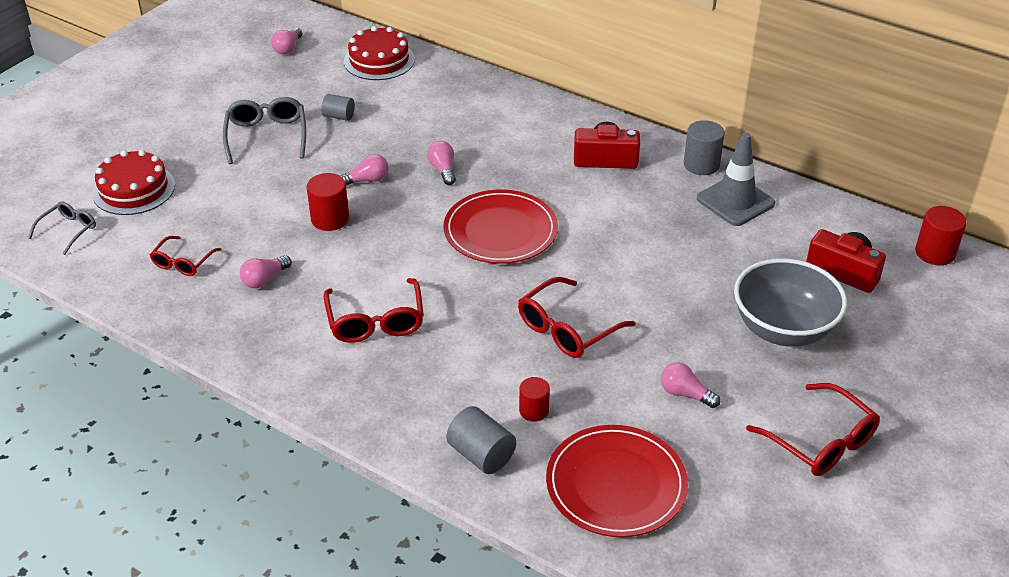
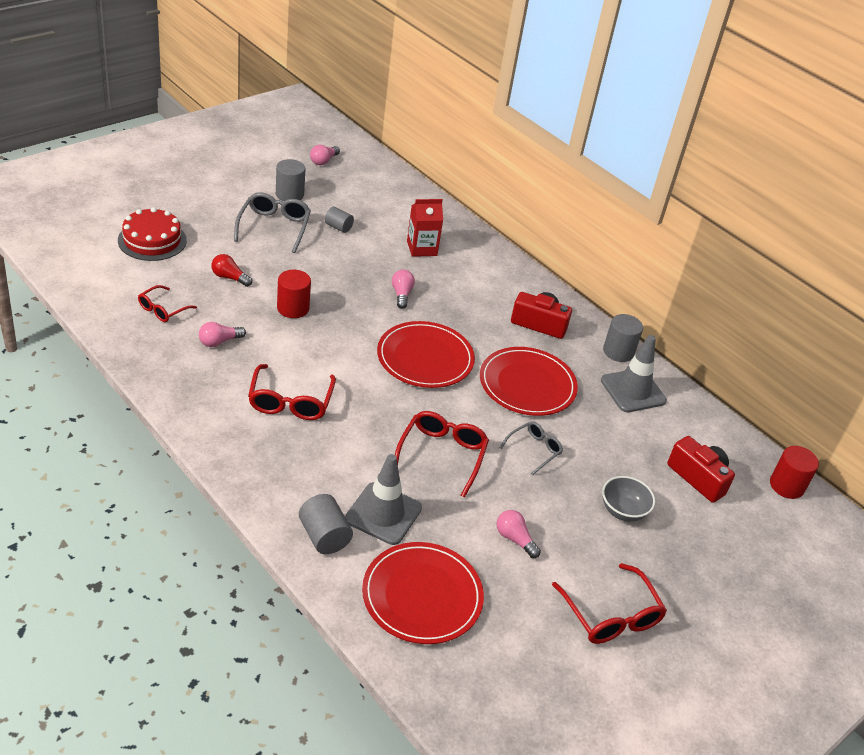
camera: 10 degrees right, 0 degrees up
(68, 230) = (88, 258): grey glasses -> grey glasses (534, 450)
(242, 206) = (229, 277): none -> red light bulb
(267, 95) = (289, 194): none -> grey cylinder
(367, 180) = (337, 285): pink light bulb -> none
(379, 60) = (391, 190): red cake -> none
(441, 114) = (422, 248): none -> red carton
(534, 411) = (383, 513): red cylinder -> grey traffic cone
(567, 329) = (442, 455): red glasses -> red glasses turned 135 degrees clockwise
(622, 227) = (527, 384): none -> red plate
(783, 329) = (623, 511): grey bowl -> grey bowl, size x0.55

